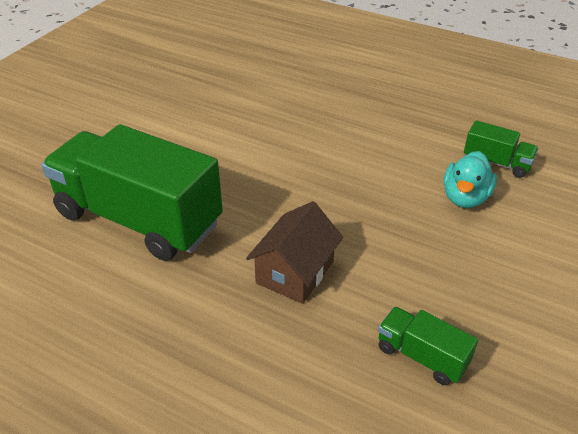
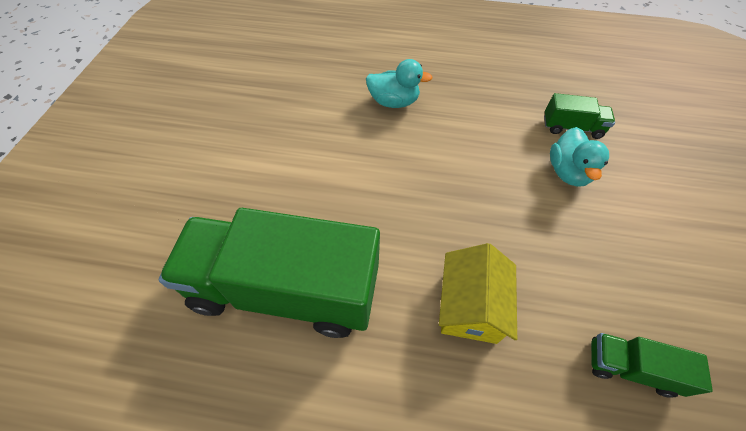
camera: 20 degrees left, 15 degrees up
(295, 272) = (470, 306): brown house -> yellow house
(319, 105) = (394, 102): none -> turquoise duck

